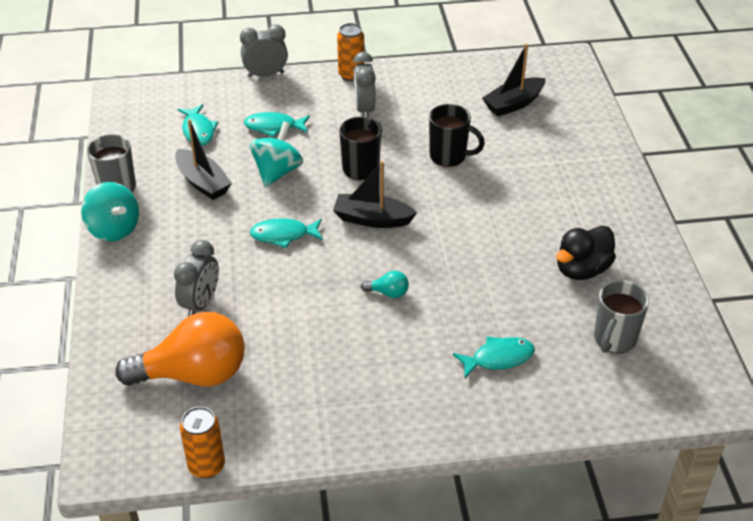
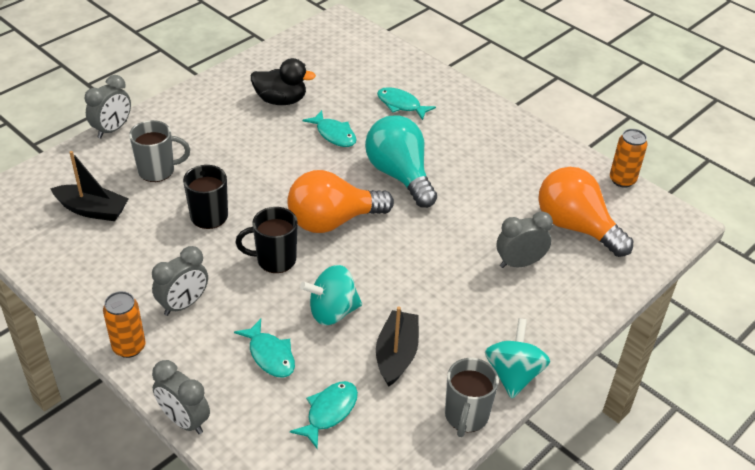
camera: 130 degrees left, 0 degrees up
(283, 235) = (403, 261): turquoise fish -> turquoise fish (334, 134)
(372, 219) = (332, 221): black boat -> orange light bulb
(388, 293) = (400, 175): turquoise light bulb -> turquoise light bulb, size x2.50
(614, 339) = (333, 68): grey mug -> grey mug (158, 171)
(619, 148) = (112, 129): none -> grey clock

